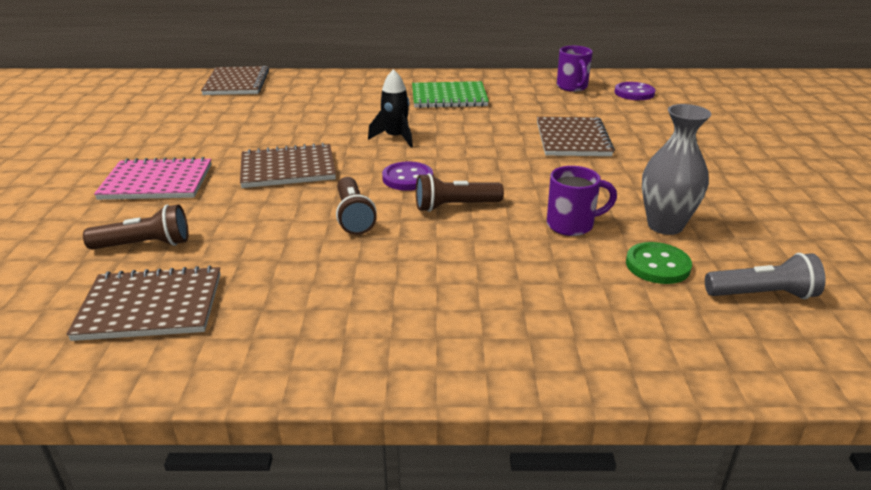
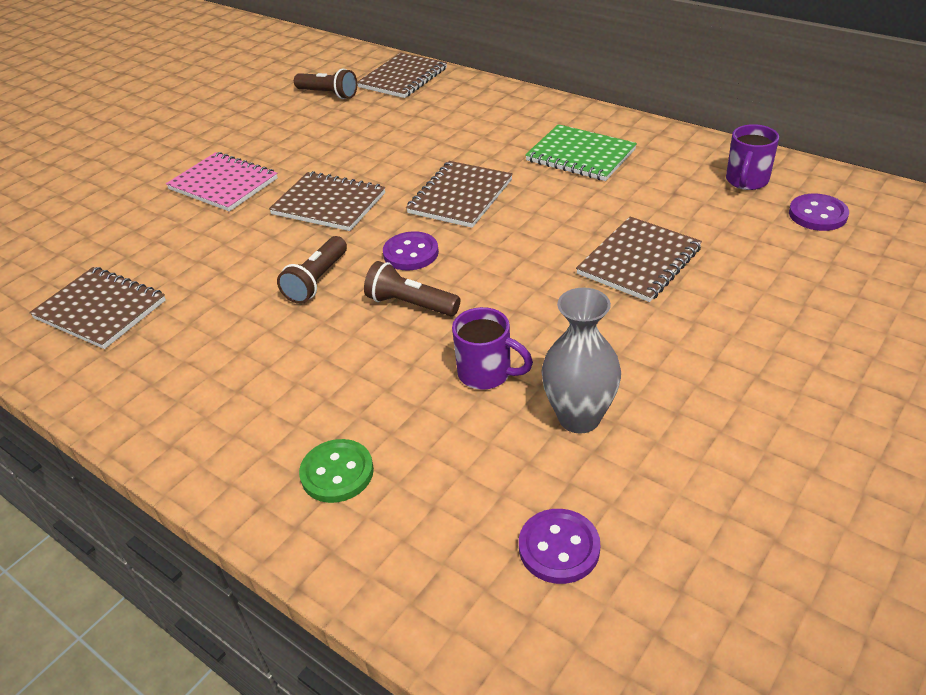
camera: 40 degrees right, 10 degrees up
(145, 245) = (153, 248): brown flashlight -> brown flashlight (328, 94)
(395, 138) = (460, 196): black rocket -> brown notebook
(657, 265) = (503, 460): green button -> green button (337, 473)
(762, 294) = (559, 548): grey flashlight -> purple button

